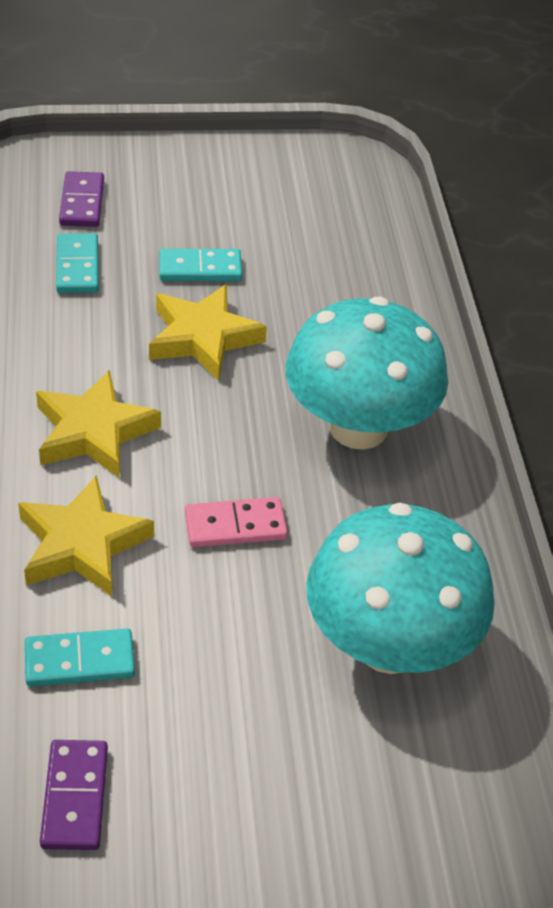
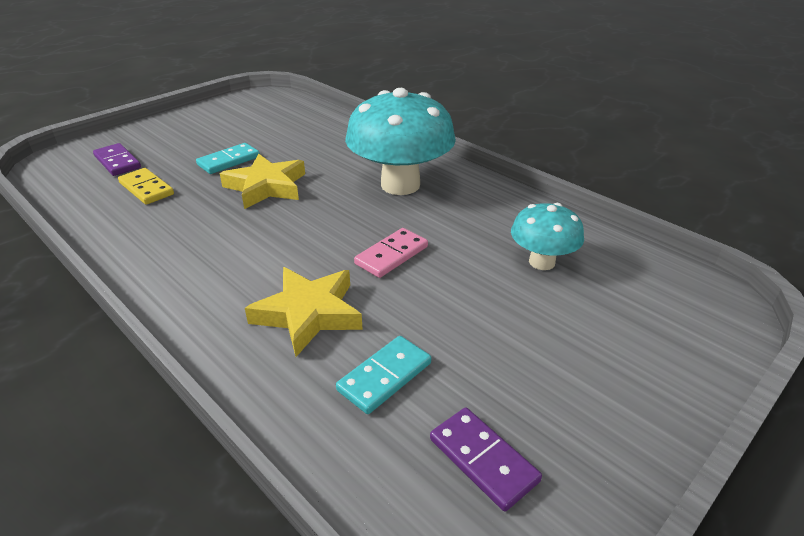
camera: 35 degrees left, 10 degrees down
(78, 266) = (146, 189): turquoise domino -> yellow domino
(94, 432) = (248, 256): yellow star -> none
(389, 645) = (542, 262): turquoise mushroom -> turquoise mushroom, size x0.55

